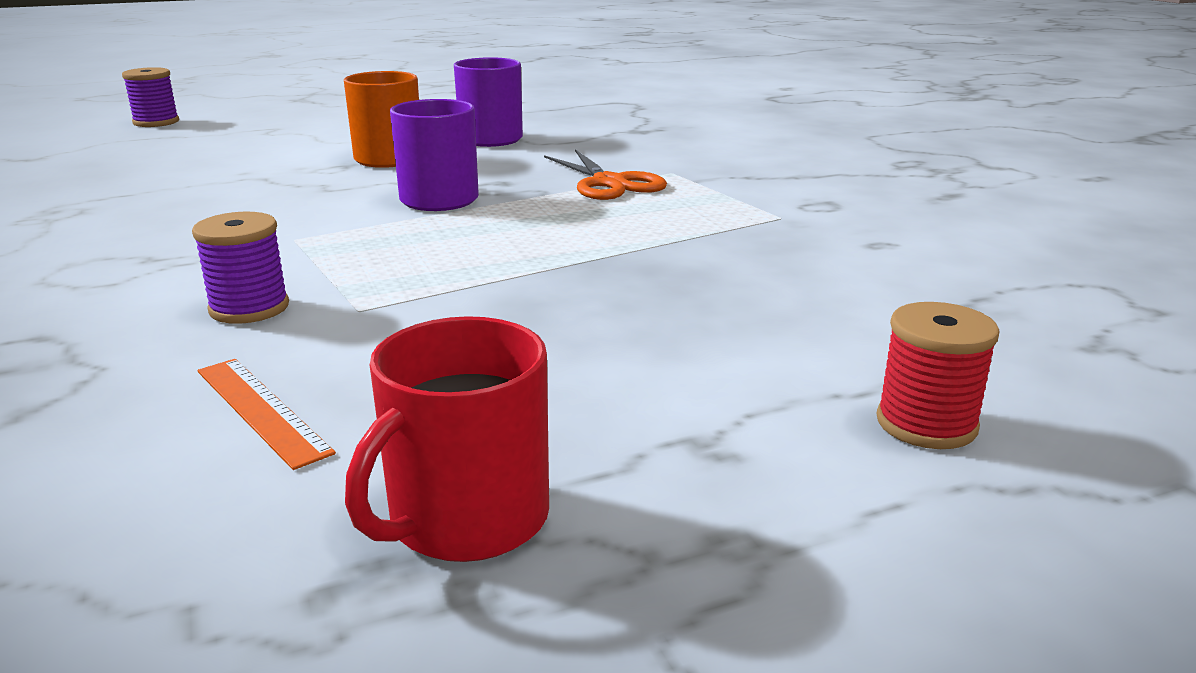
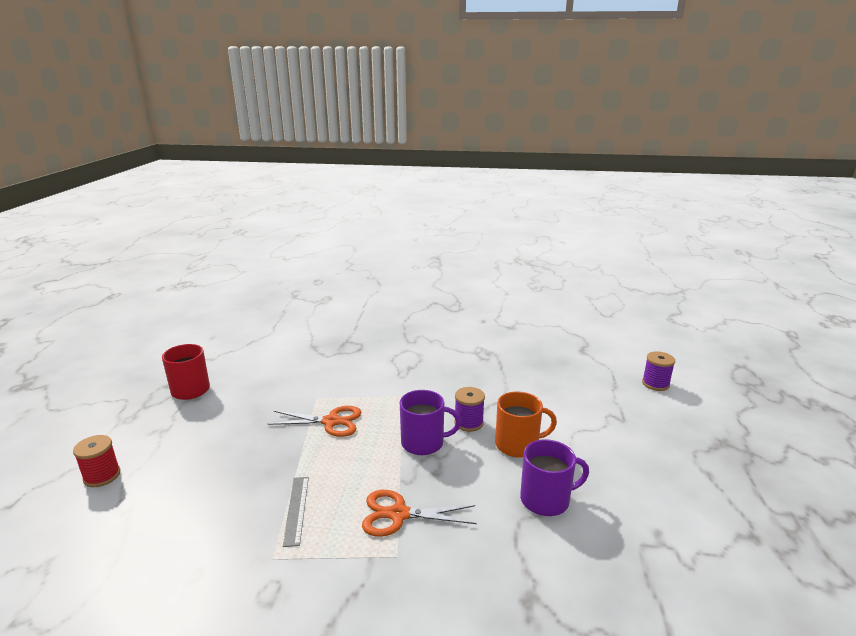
camera: 120 degrees right, 0 degrees up
(249, 308) = (342, 379): purple spool -> purple spool (468, 423)
(261, 410) = (273, 373): orange ruler -> none
(444, 269) = (331, 422): none -> orange scissors
(690, 229) = (296, 509): none -> grey ruler

